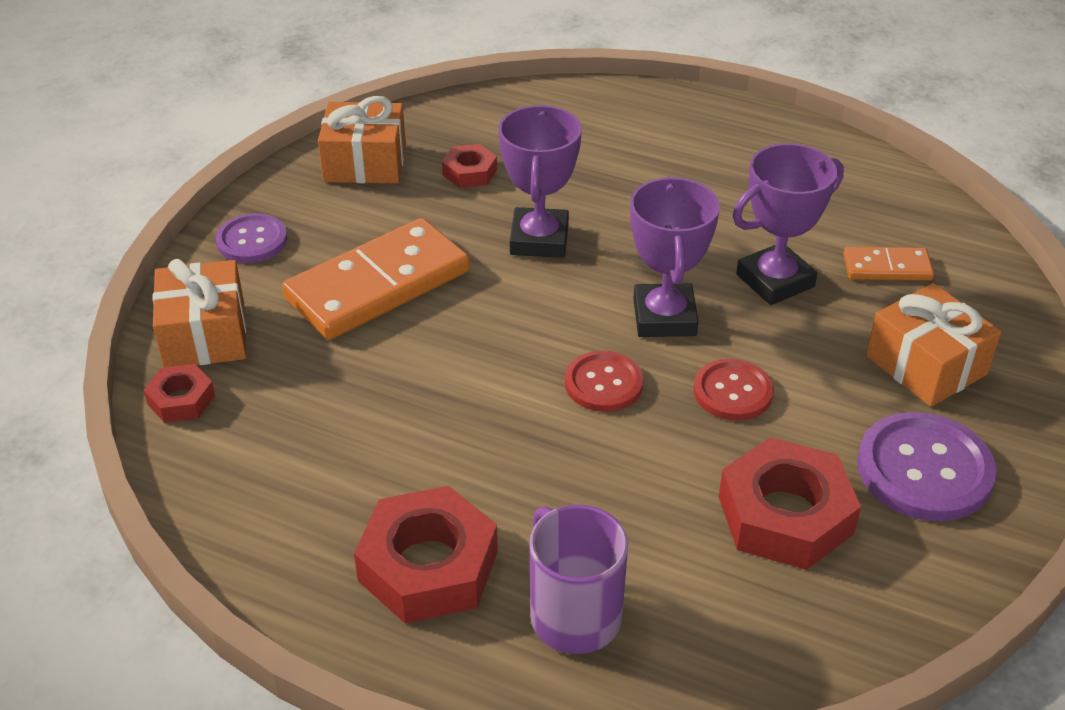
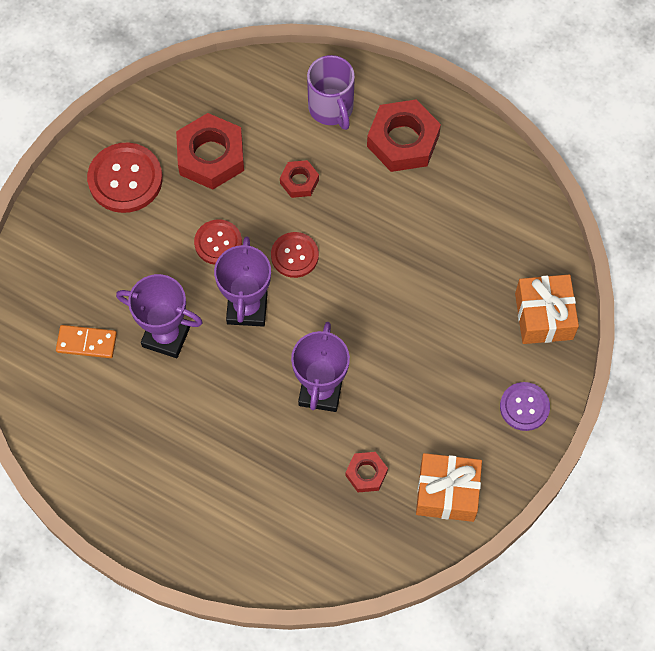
camera: 175 degrees left, 25 degrees up
(181, 400) = (550, 263): red nut -> red nut (299, 181)
(378, 285) = (434, 354): orange domino -> none
(775, 281) = (166, 336): purple trophy -> purple trophy turned 45 degrees clockwise
(924, 470) = (125, 179): purple button -> red button
(926, 365) = (94, 254): orange gift -> none

